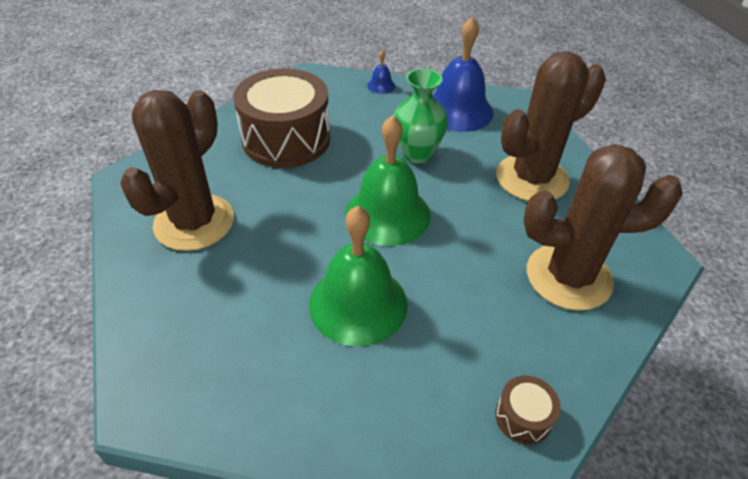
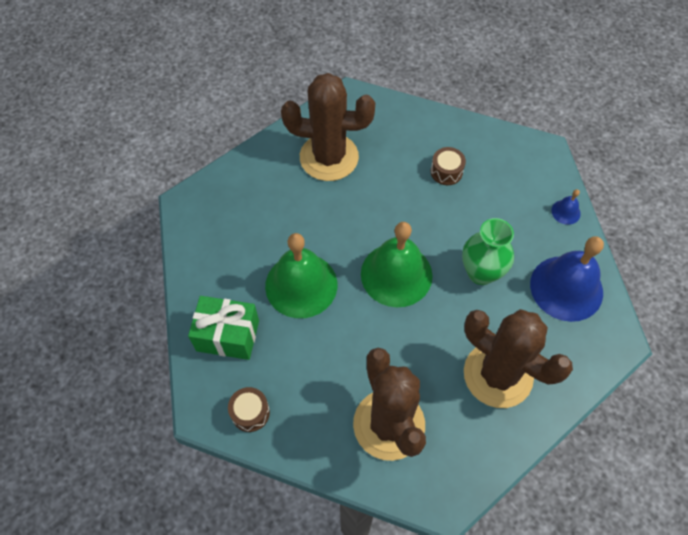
camera: 70 degrees right, 15 degrees up
(286, 139) = (446, 172): brown drum -> brown drum, size x0.42
(396, 412) = (228, 335): none -> green gift

